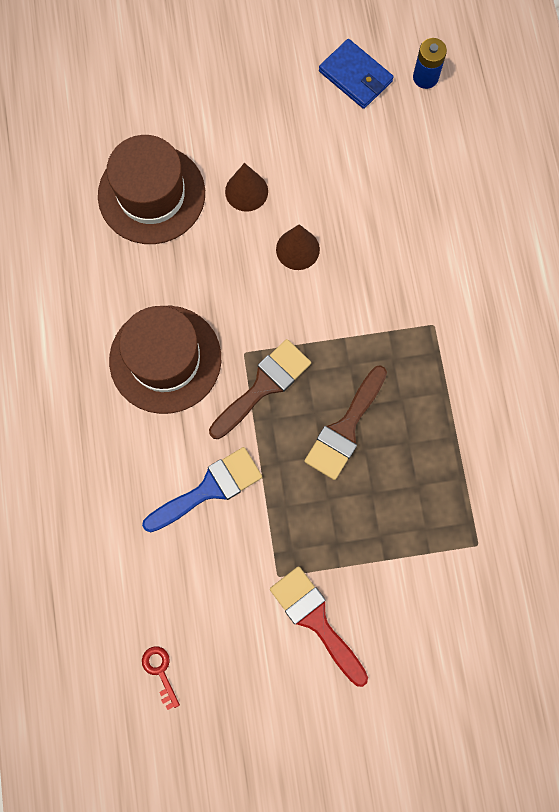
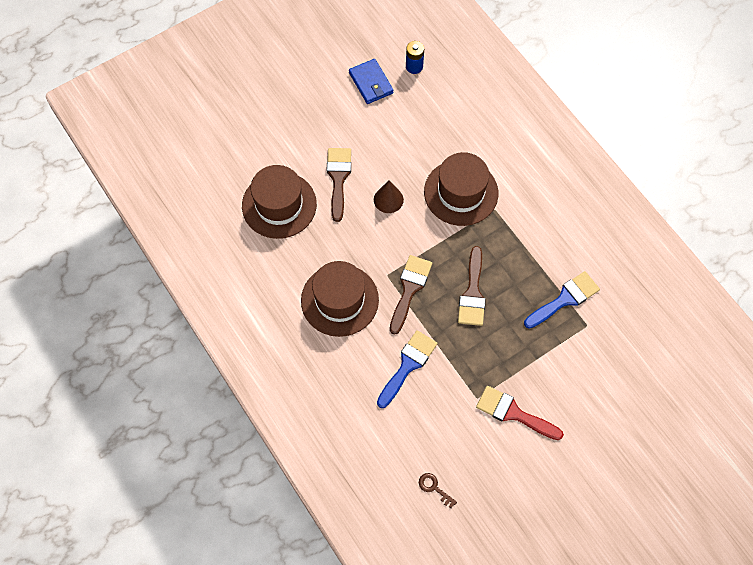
camera: 25 degrees left, 10 degrees down
(160, 671) = (434, 488): red key -> brown key
(246, 191) = (338, 178): brown cone -> brown brush
(355, 76) = (371, 83): blue wallet -> blue wallet turned 45 degrees clockwise
(400, 281) = (461, 192): none -> brown hat
(466, 494) = (565, 299): none -> blue brush

